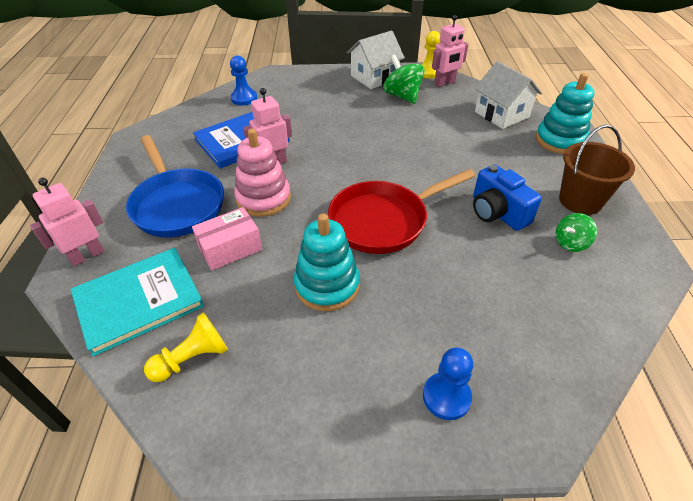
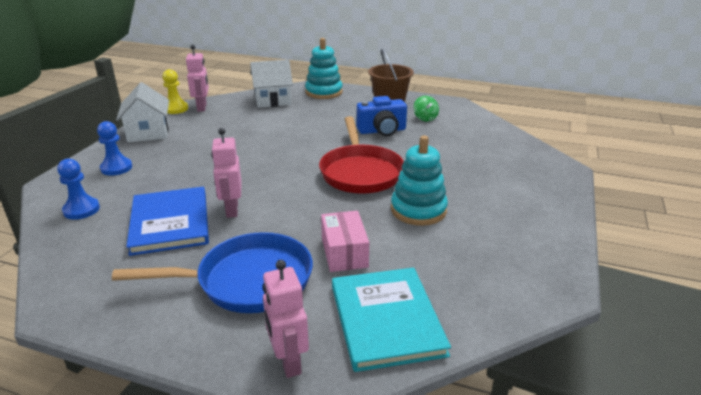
camera: 70 degrees left, 15 degrees down
(192, 358) = (471, 289): yellow pawn -> none
(263, 198) = (285, 223): pink stacking toy -> none
(402, 96) = (198, 128): green spinning top -> none
(446, 397) = (532, 186): blue pawn -> blue pawn (116, 168)

